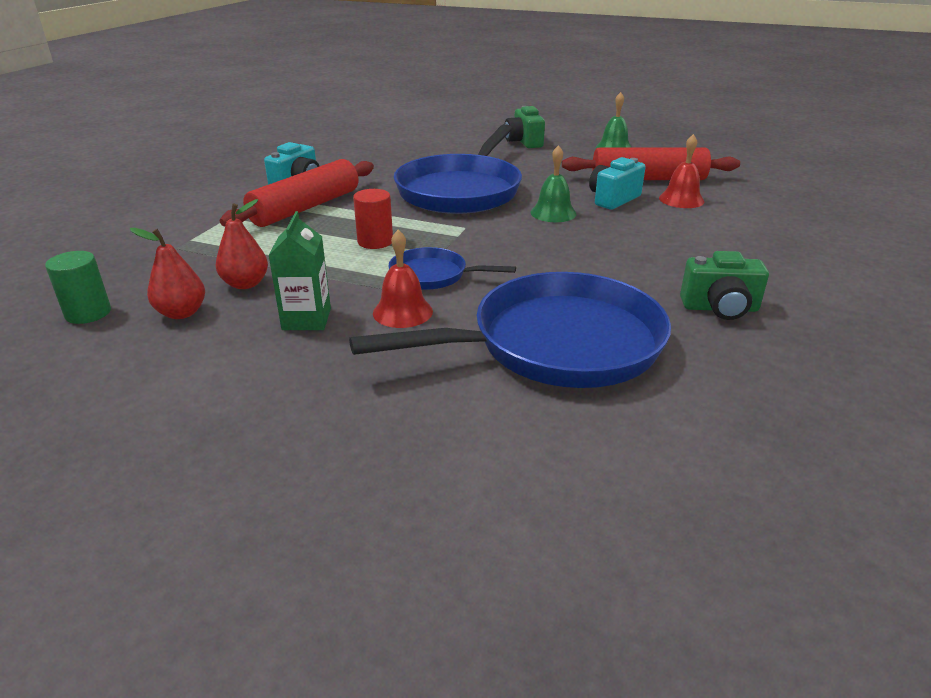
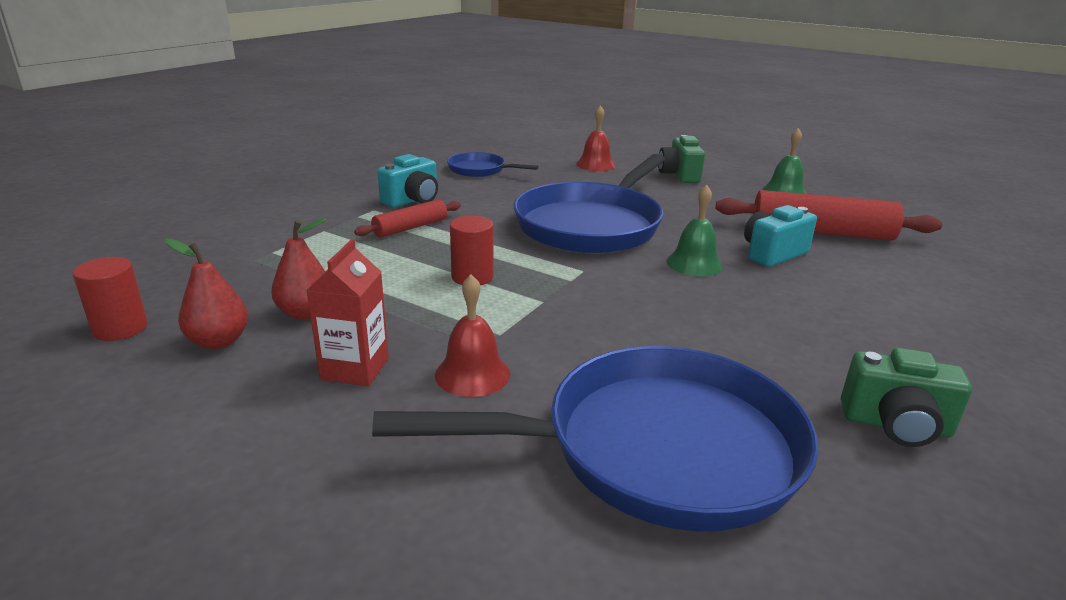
camera: 10 degrees right, 5 degrees down
(88, 313) = (120, 328): green cylinder -> red cylinder
(305, 207) = (410, 228): red rolling pin -> red rolling pin, size x0.56
(306, 319) = (355, 368): green carton -> red carton
(433, 275) = (526, 328): blue pan -> blue pan (480, 170)
(681, 199) = (860, 263): red bell -> red bell (595, 164)

